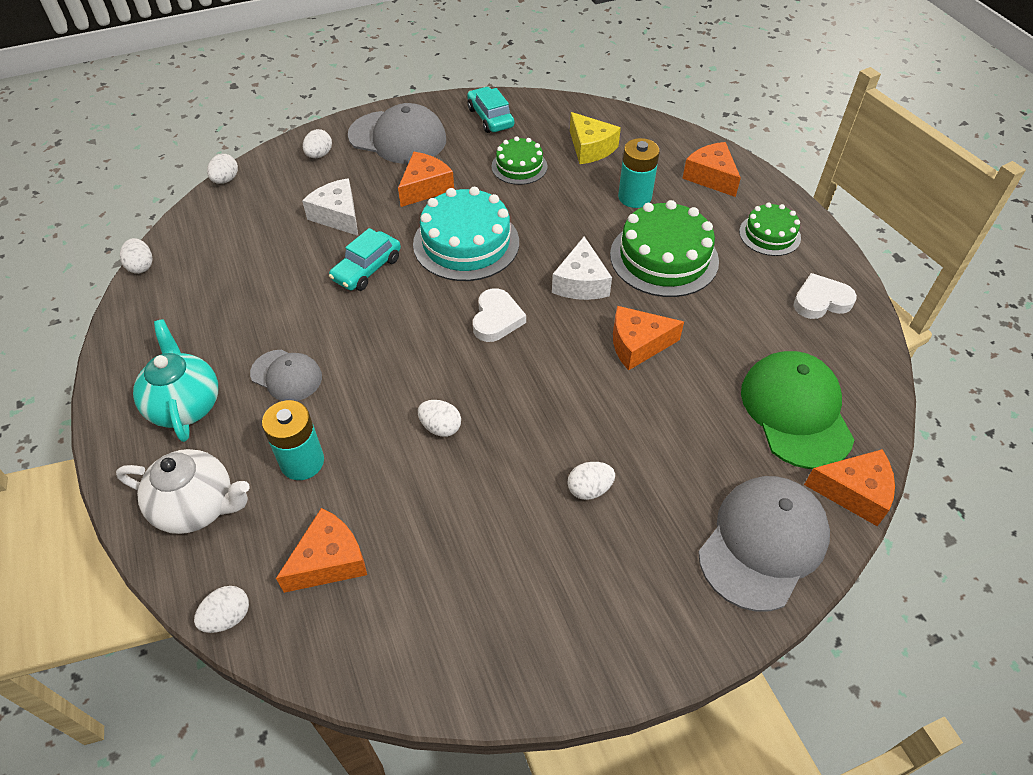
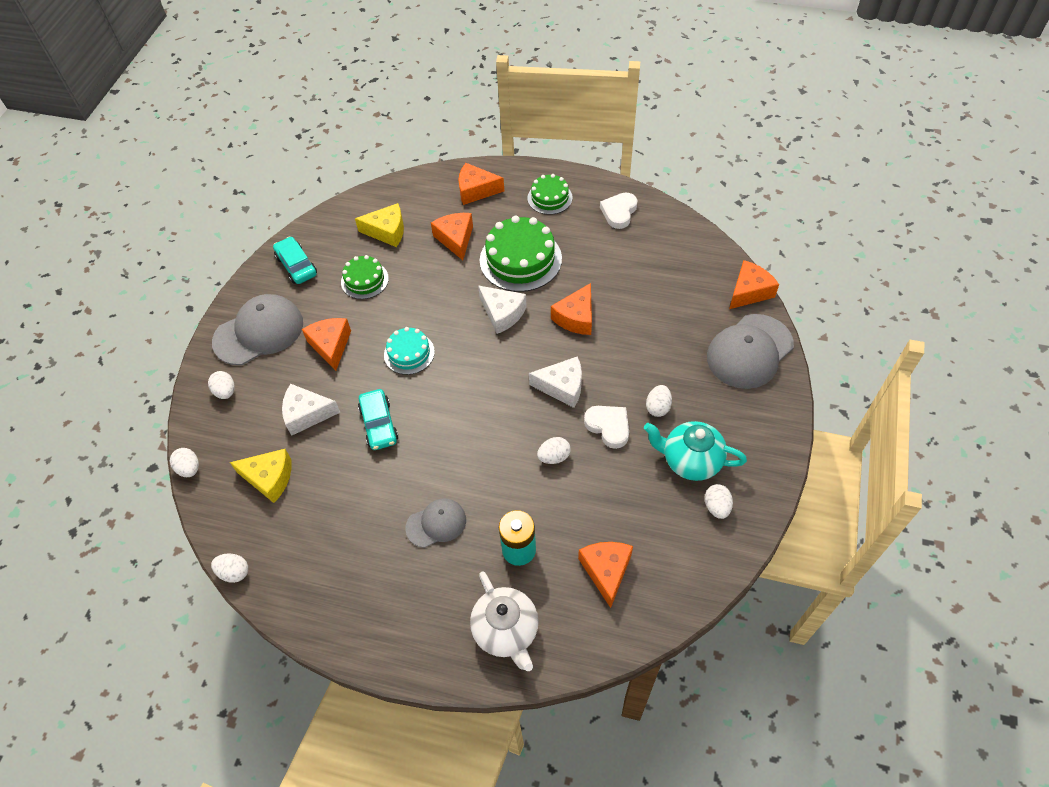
camera: 50 degrees left, 5 degrees up
(185, 405) = (409, 601): turquoise teapot -> turquoise teapot (690, 460)
(197, 507) = (506, 631): white teapot -> white teapot turned 105 degrees clockwise
(228, 617) = (605, 649): white egg -> white egg (716, 507)
(252, 232) = (269, 478): none -> yellow cheese
(466, 243) = (409, 353): turquoise cake -> turquoise cake, size x0.57
(490, 118) = (296, 266): turquoise car -> turquoise car turned 45 degrees clockwise
(496, 319) = (492, 376): white heart -> white heart (608, 426)
(536, 384) = (562, 387): none -> white cheese
(634, 197) = (455, 239): turquoise battery -> orange cheese
(763, 543) = (749, 351): grey cap -> grey cap turned 120 degrees counterclockwise
(796, 411) = (682, 279): green cap -> none

